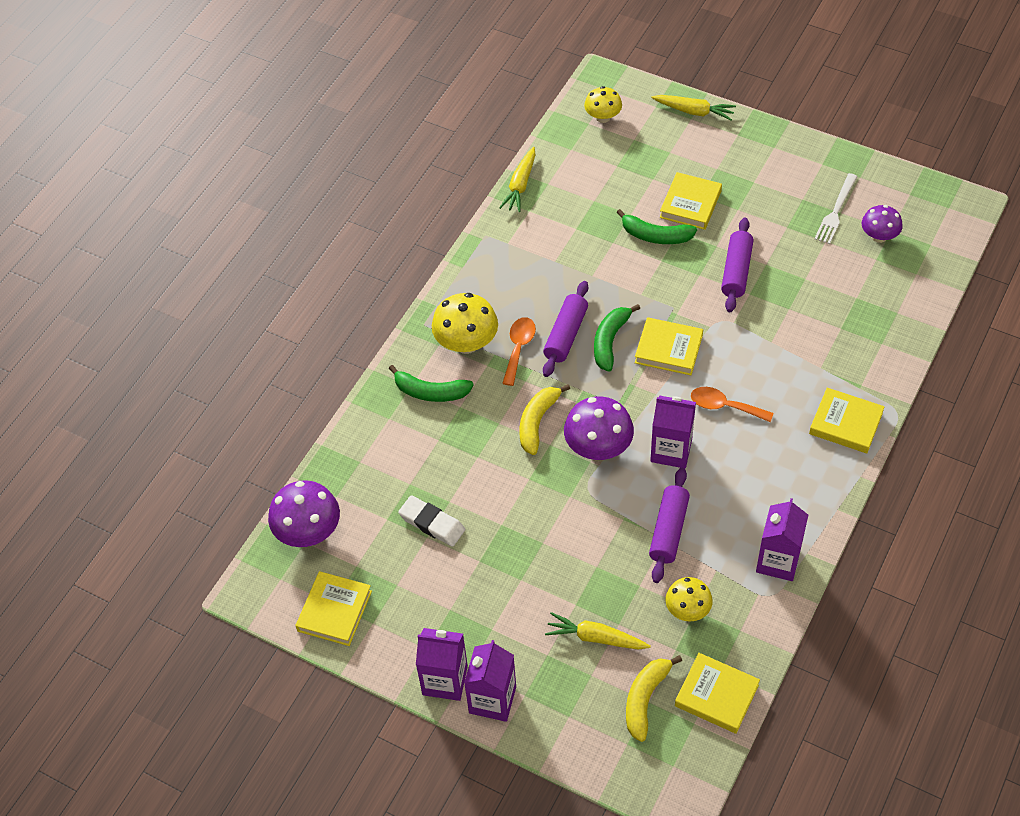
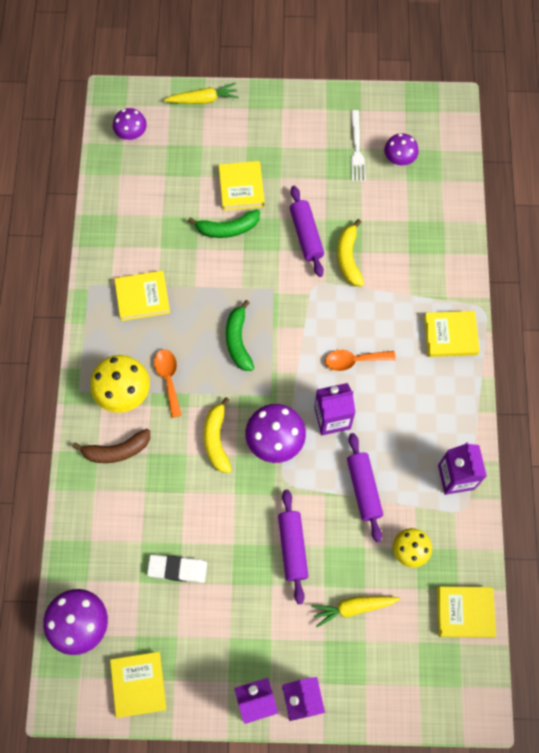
camera: 30 degrees left, 15 degrees up
(430, 392) = (116, 450): green banana -> brown banana
(520, 185) = (95, 225): yellow carrot -> none
(566, 335) = (200, 350): purple rolling pin -> purple rolling pin (292, 547)
(603, 117) = (131, 133): yellow mushroom -> purple mushroom
(645, 699) = (415, 641): yellow banana -> yellow banana (348, 258)
(668, 349) = (287, 328): yellow book -> yellow book (142, 297)

